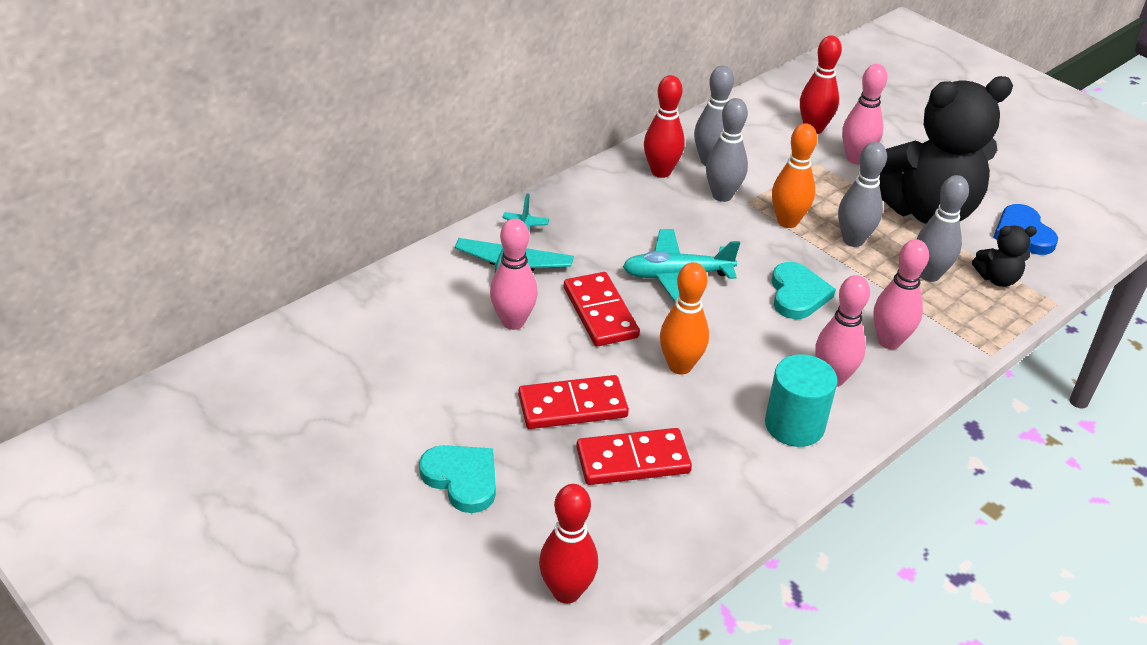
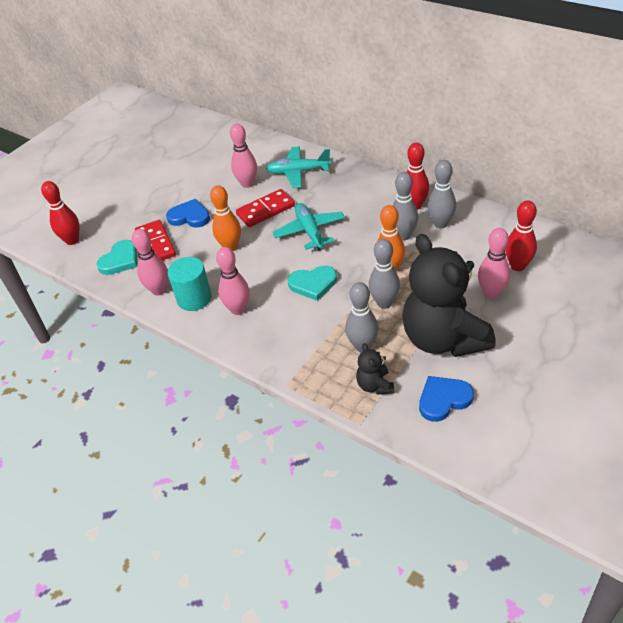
camera: 85 degrees right, 5 degrees up
(462, 479) = (134, 195): turquoise heart -> turquoise heart (120, 260)
(572, 406) = (189, 217): red domino -> blue heart
(889, 341) = (281, 332): pink bowling pin -> pink bowling pin (159, 290)

